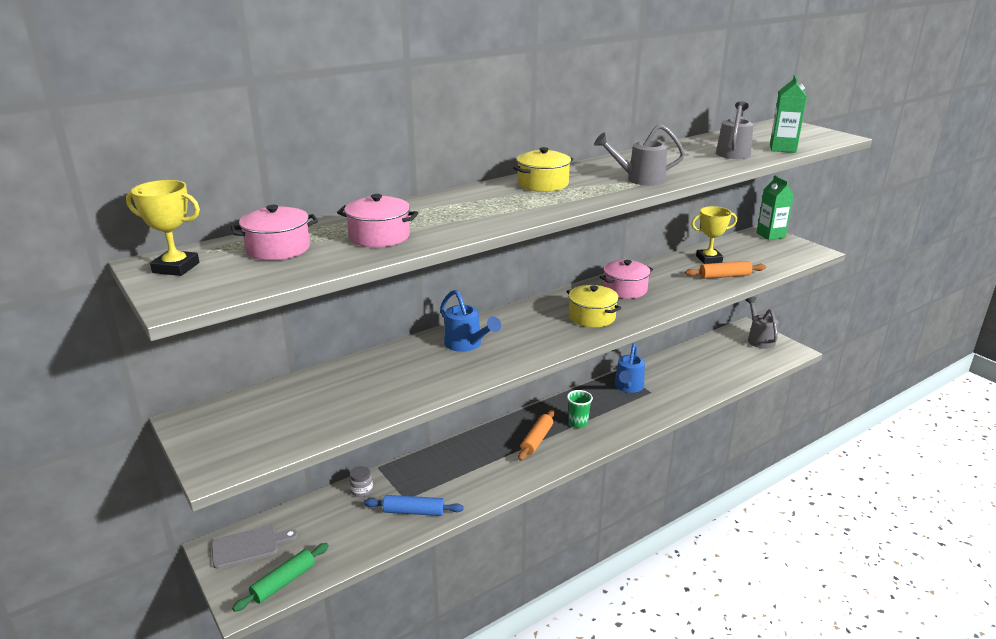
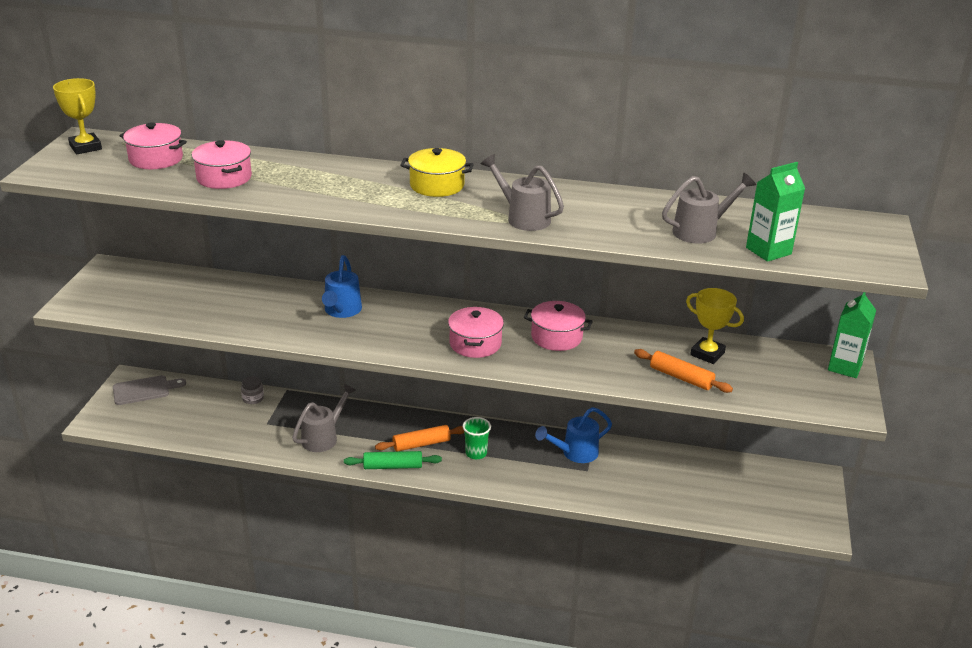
camera: 45 degrees right, 5 degrees up
(249, 546) = (144, 390): grey cutting board -> grey cutting board turned 45 degrees counterclockwise
(284, 582) = (128, 425): green rolling pin -> green rolling pin (393, 466)
(414, 511) = (258, 435): blue rolling pin -> none
(592, 317) = (475, 344): yellow pot -> pink pot
(759, 339) = (805, 496): grey watering can -> grey watering can (323, 437)

